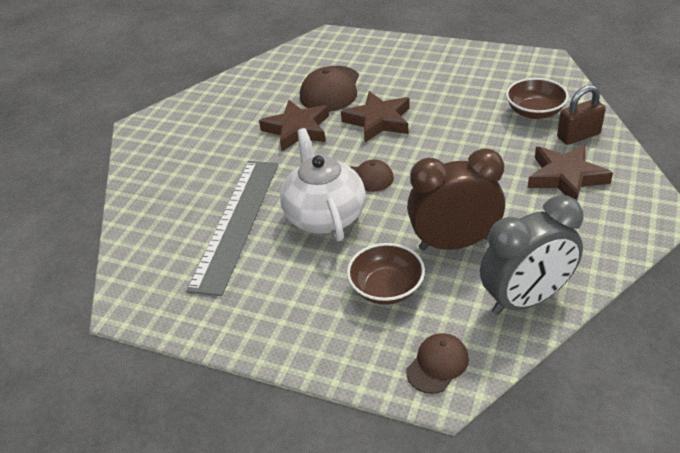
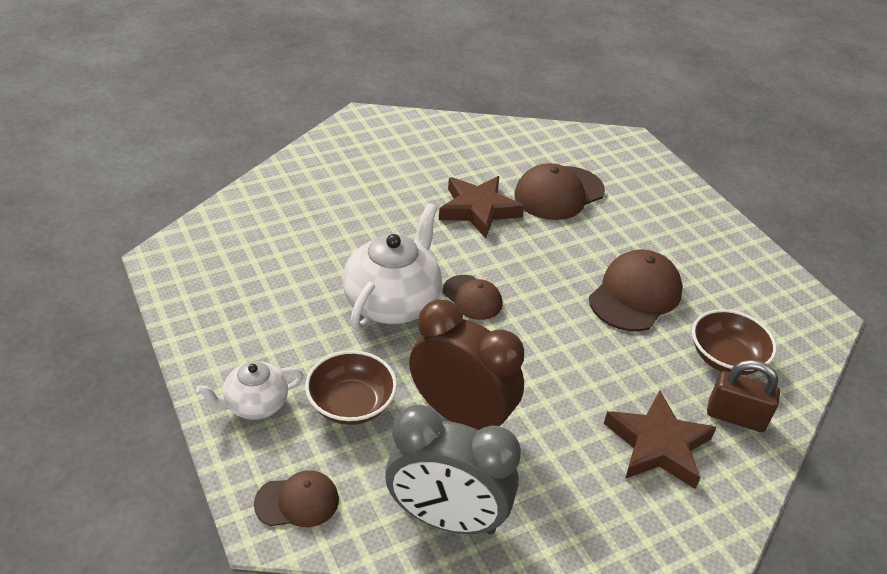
camera: 35 degrees right, 0 degrees up
(236, 223) = (321, 254): grey ruler -> none
(330, 337) = (255, 404): none -> white teapot
(378, 121) = (559, 254): brown star -> none
(448, 113) = (635, 295): none -> brown cap

